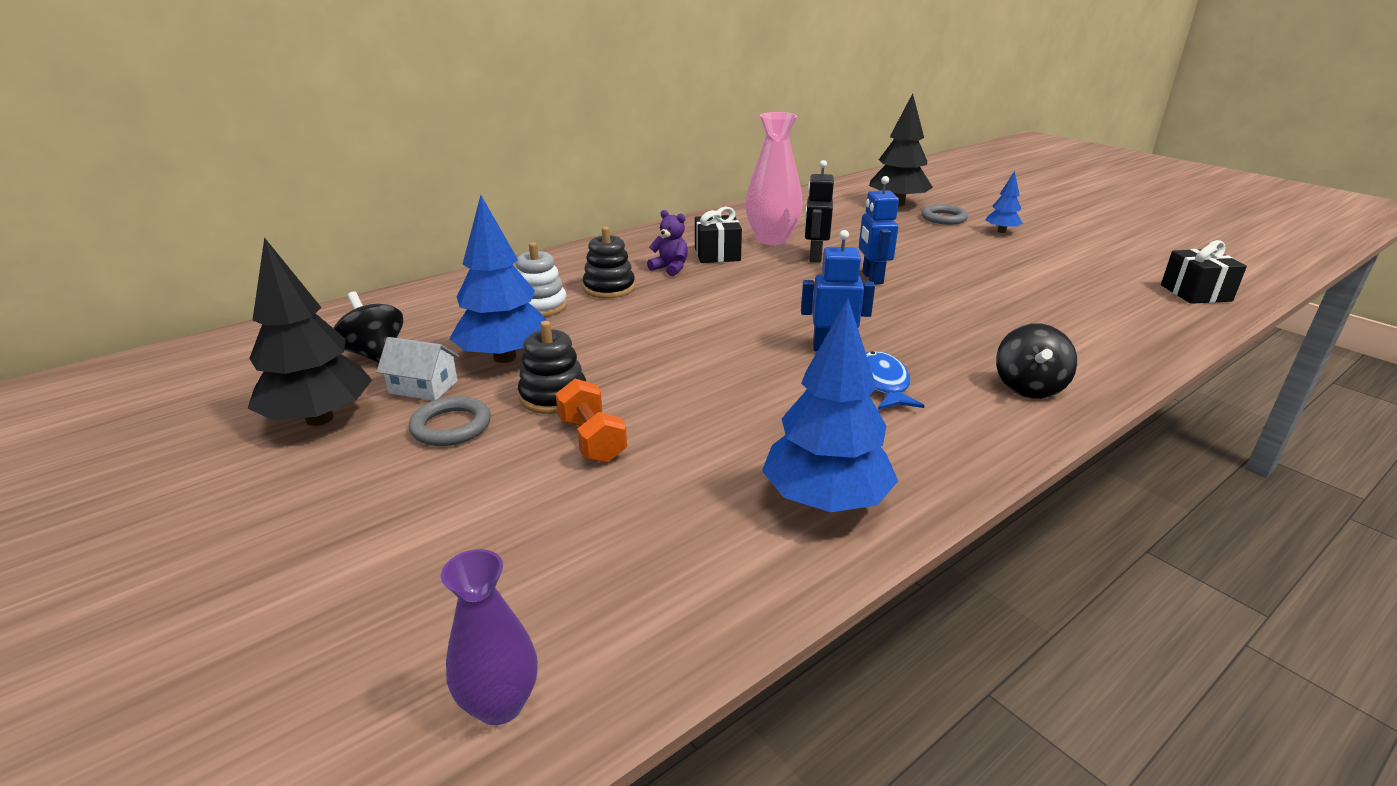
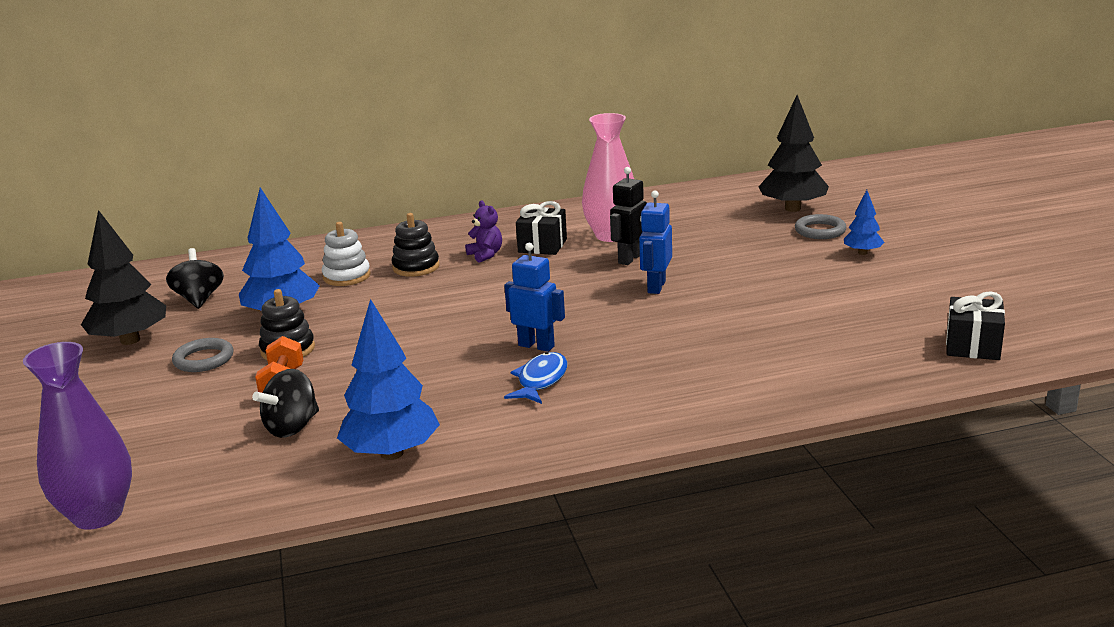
camera: 25 degrees right, 5 degrees down
(423, 387) = (210, 329): white house -> none
(500, 704) = (98, 515): purple vase -> purple vase, size x1.64
(1028, 387) = (659, 404): black spinning top -> black spinning top (292, 427)

